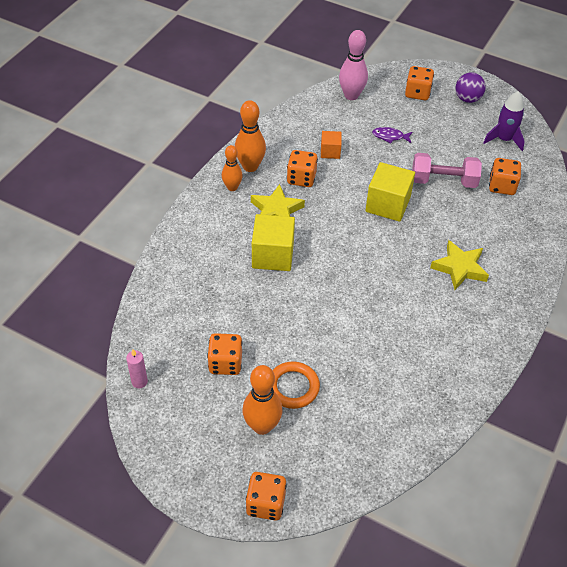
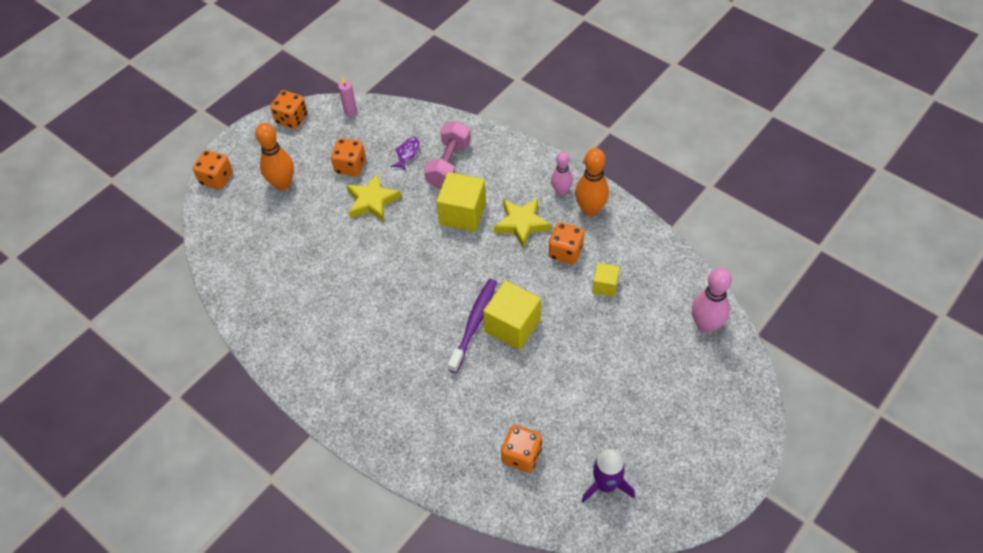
camera: 105 degrees right, 5 degrees up
(232, 187) = (561, 191): orange bowling pin -> pink bowling pin
(293, 387) = (311, 209): orange ring -> none
(330, 152) = (605, 285): orange cube -> yellow cube
(390, 136) = (624, 352): purple fish -> purple fish (407, 153)
(394, 230) = (474, 324): none -> purple toothbrush
(417, 93) = (707, 402): orange dice -> orange dice (292, 119)
(443, 181) = (540, 392): pink dumbbell -> pink dumbbell (449, 164)
(459, 268) = (407, 373): yellow star -> yellow star (372, 201)
(467, 99) = (692, 462): purple ball -> none

